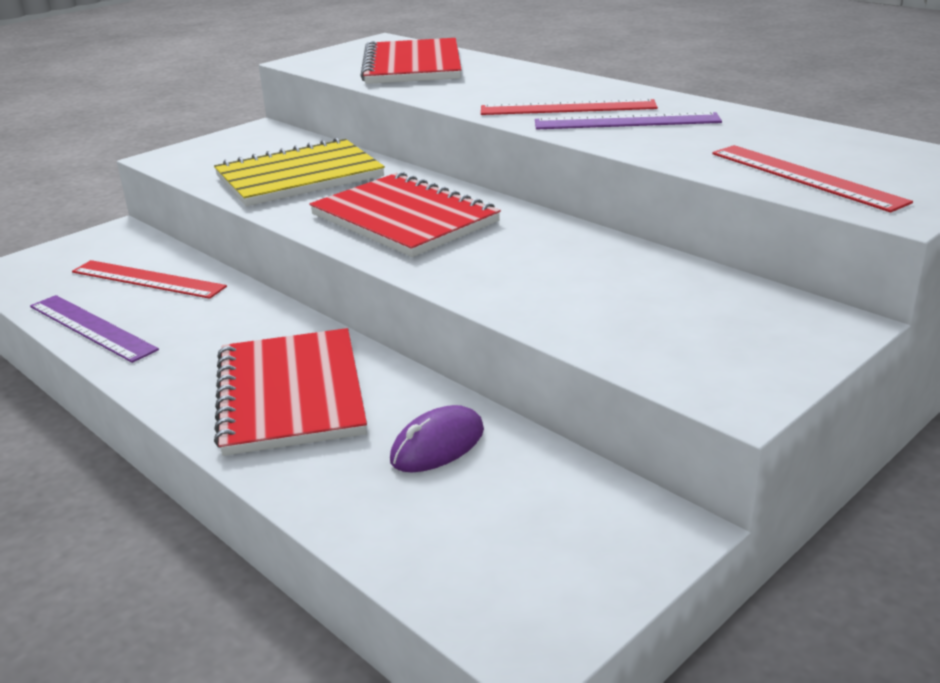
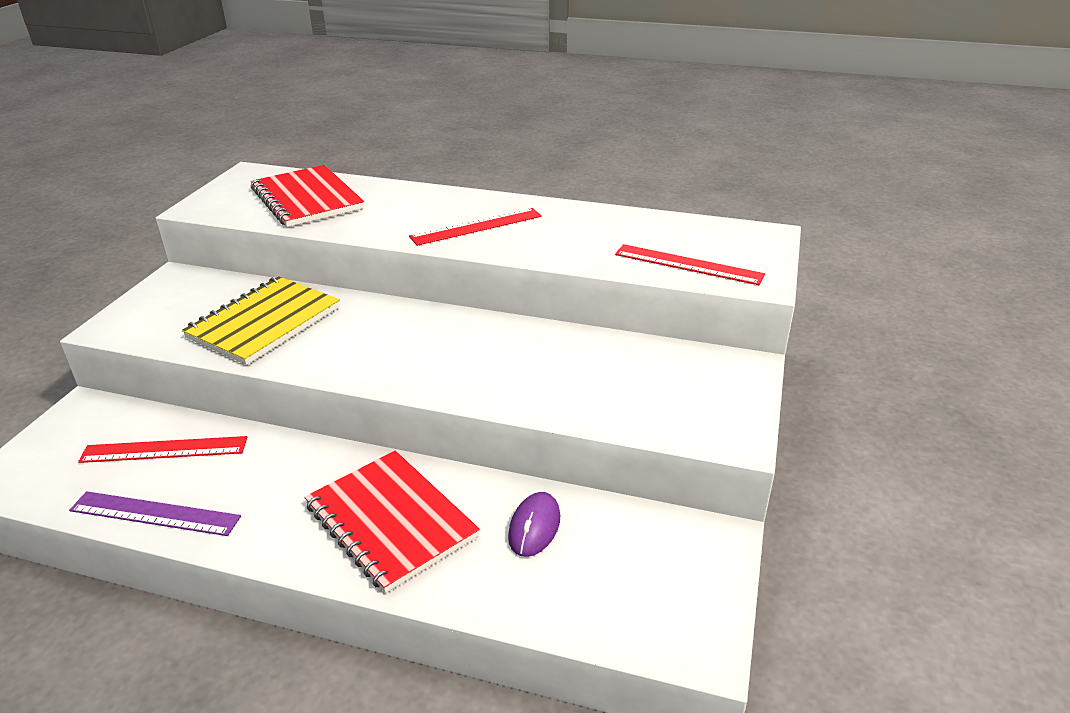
camera: 30 degrees left, 5 degrees up
(404, 218) = (393, 346): red notebook -> none
(626, 122) = (531, 233): purple ruler -> none

